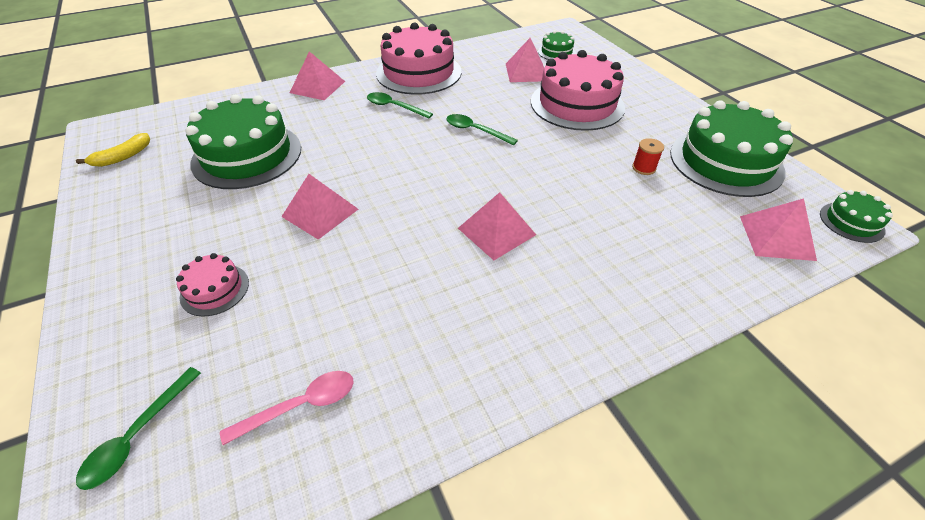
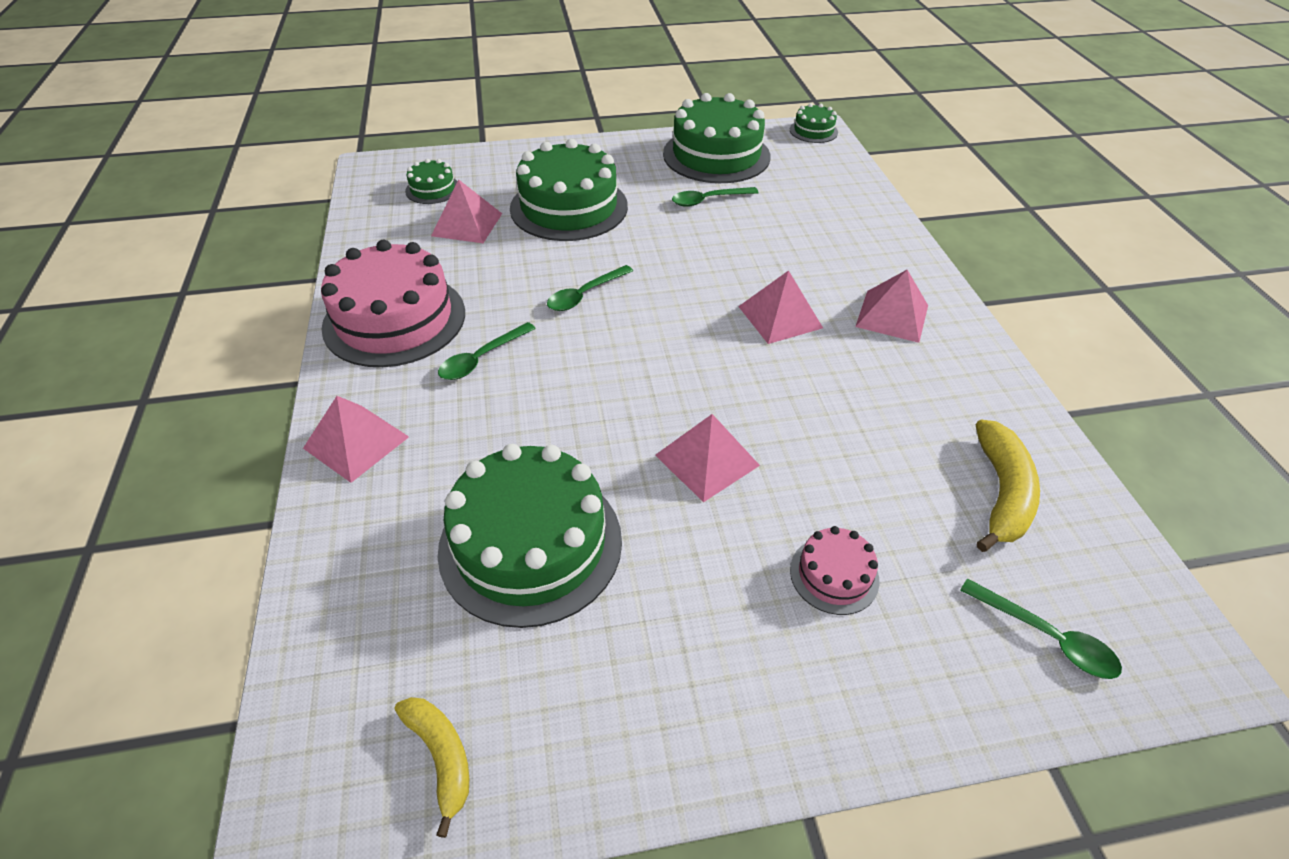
camera: 75 degrees left, 0 degrees up
(300, 405) = (1001, 493): pink spoon -> yellow banana
(577, 104) = (569, 207): pink cake -> green cake
(643, 168) = (708, 200): red spool -> green spoon
(776, 237) = (824, 168): pink pyramid -> pink pyramid (892, 315)

